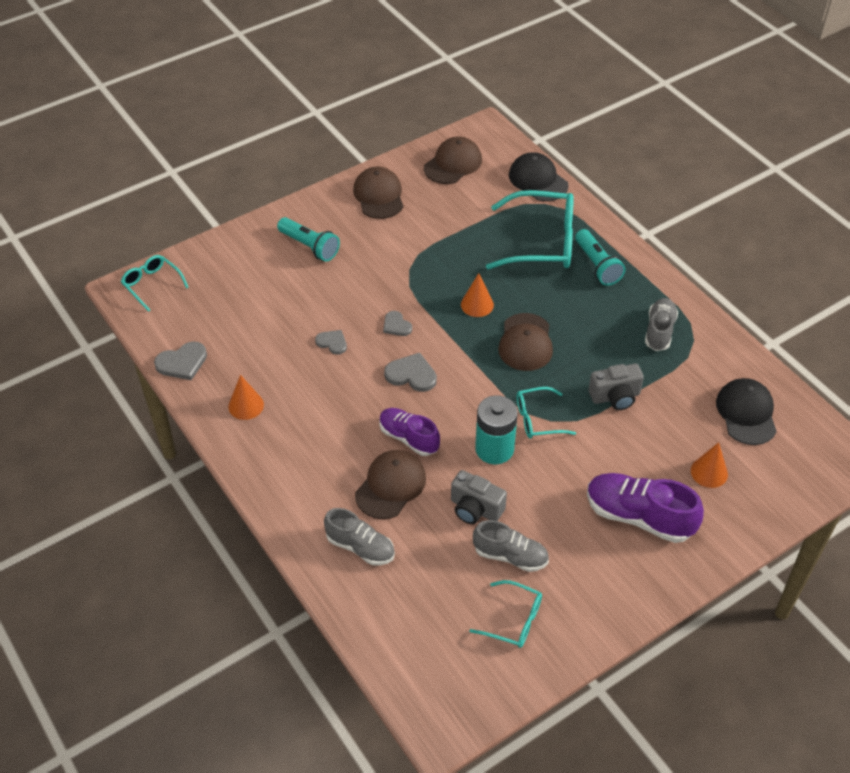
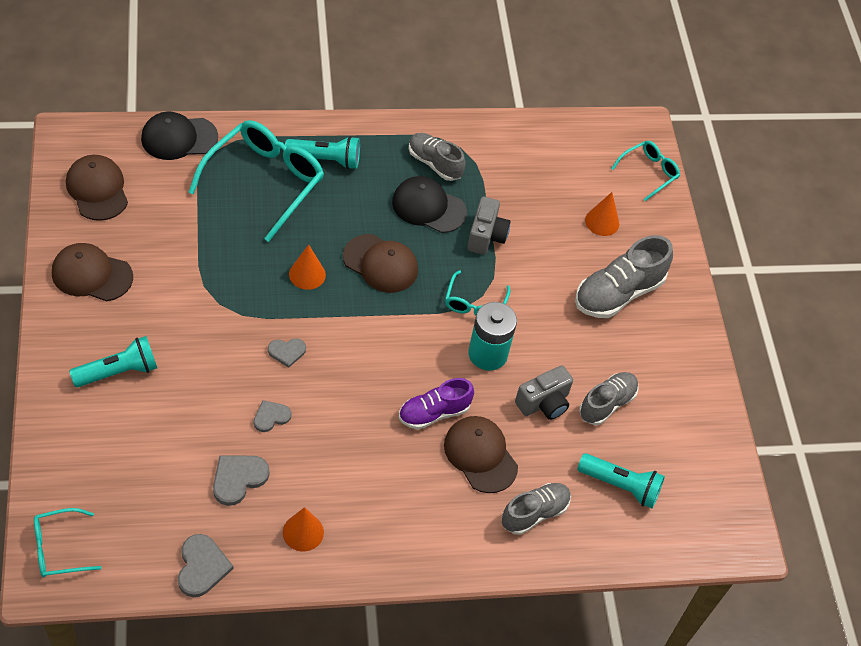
camera: 70 degrees left, 5 degrees up
(411, 374) = (358, 371): grey heart -> grey heart (238, 478)
(431, 601) = (621, 486): none -> turquoise flashlight
(513, 620) = (670, 436): turquoise glasses -> turquoise glasses (649, 172)
(639, 517) = (618, 293): purple shoe -> grey shoe
(746, 413) = (559, 162): black cap -> black cap (428, 207)

